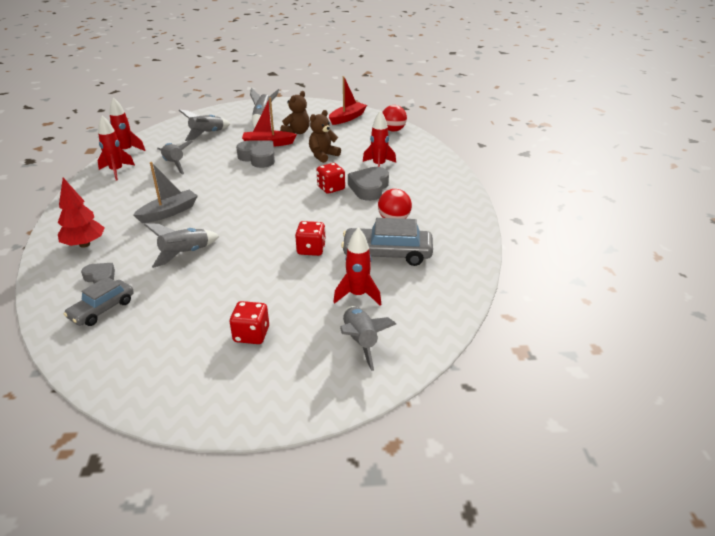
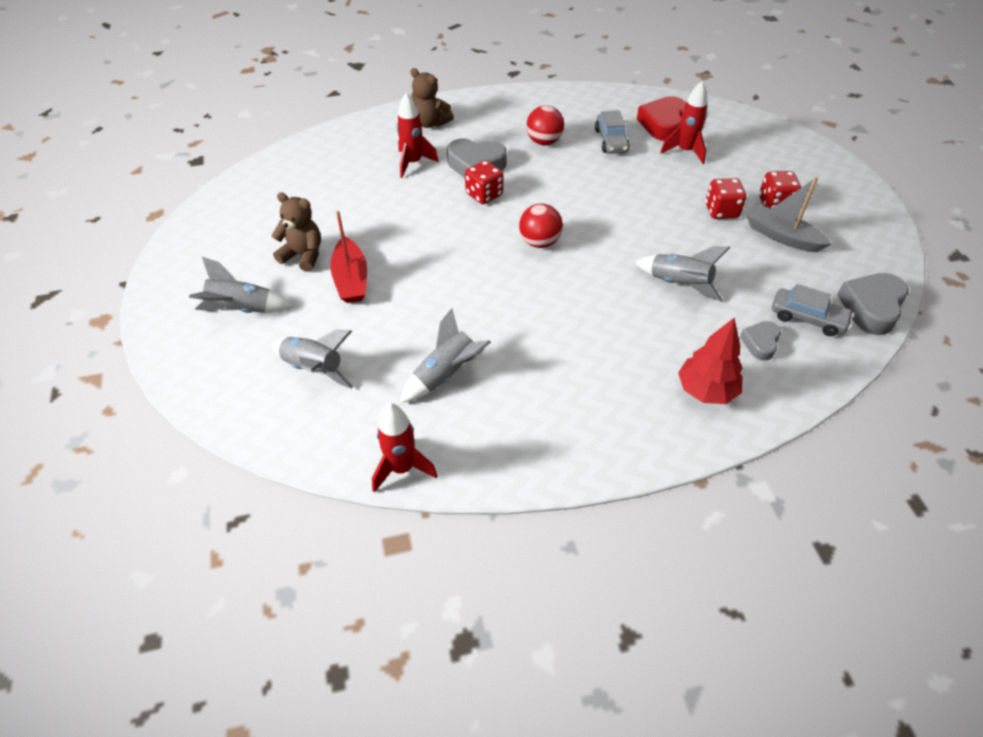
camera: 100 degrees left, 15 degrees up
(117, 171) = (487, 448): red rocket -> none
(169, 212) = (594, 330): grey boat -> grey boat (781, 236)
(258, 158) = (406, 279): grey heart -> grey heart (871, 307)
(311, 249) = (625, 190): red dice -> red dice (721, 211)
(323, 155) = (388, 215): brown teddy bear -> brown teddy bear (430, 123)
(347, 118) = (243, 209): red boat -> none
(360, 342) = (744, 143): grey rocket -> none
(387, 254) = (611, 141): grey car -> grey car, size x0.65
(393, 130) = (293, 161): red ball -> red ball (539, 242)
(410, 291) = (663, 124): none -> red heart

